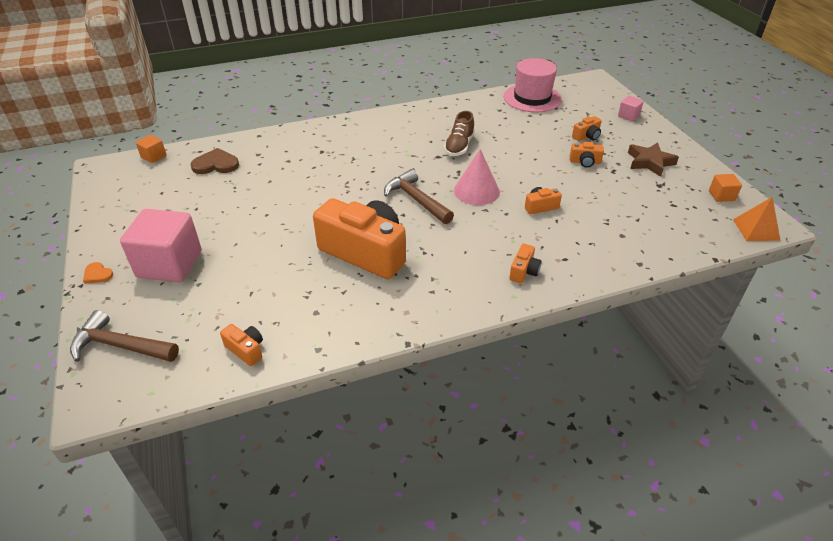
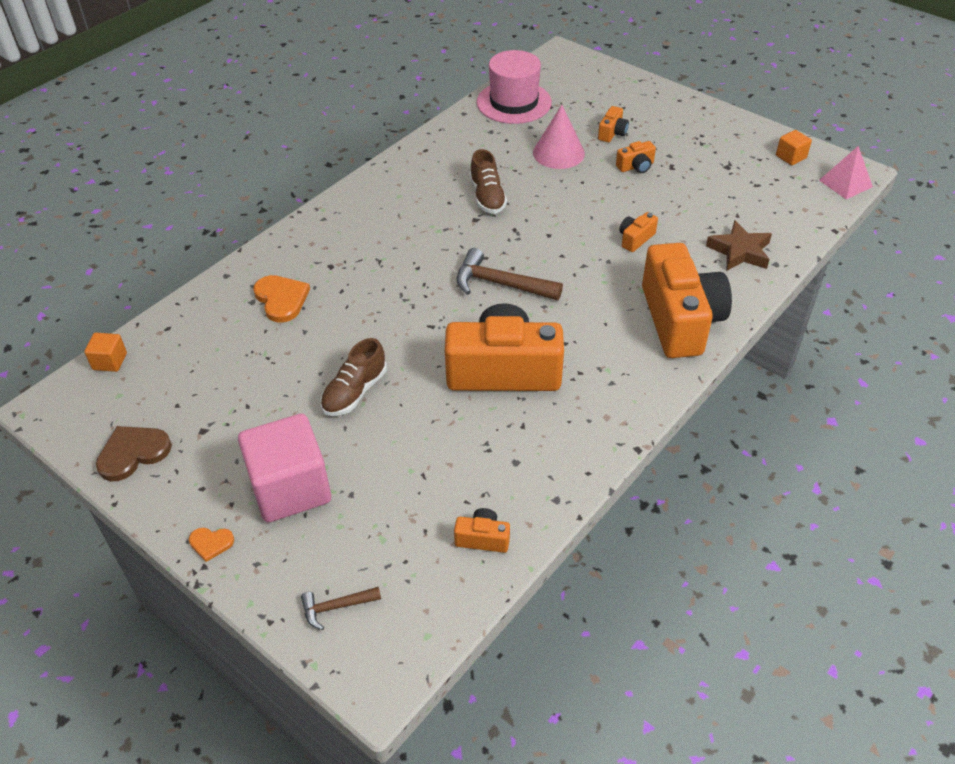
camera: 30 degrees left, 5 degrees up
(120, 346) = (336, 607): brown hammer -> brown hammer, size x0.55
(216, 164) = (210, 337): brown heart -> brown heart (133, 453)
(262, 226) = (354, 392): none -> brown shoe
(275, 159) = (281, 299): none -> orange heart
(476, 191) = (555, 246): pink cone -> pink cone (558, 153)
(524, 271) = (680, 320): orange camera -> orange camera, size x2.43
(628, 116) = (633, 91): pink cube -> none
(650, 162) = (698, 142): brown star -> brown star (740, 251)
(756, 229) = (845, 183): orange pyramid -> pink pyramid

